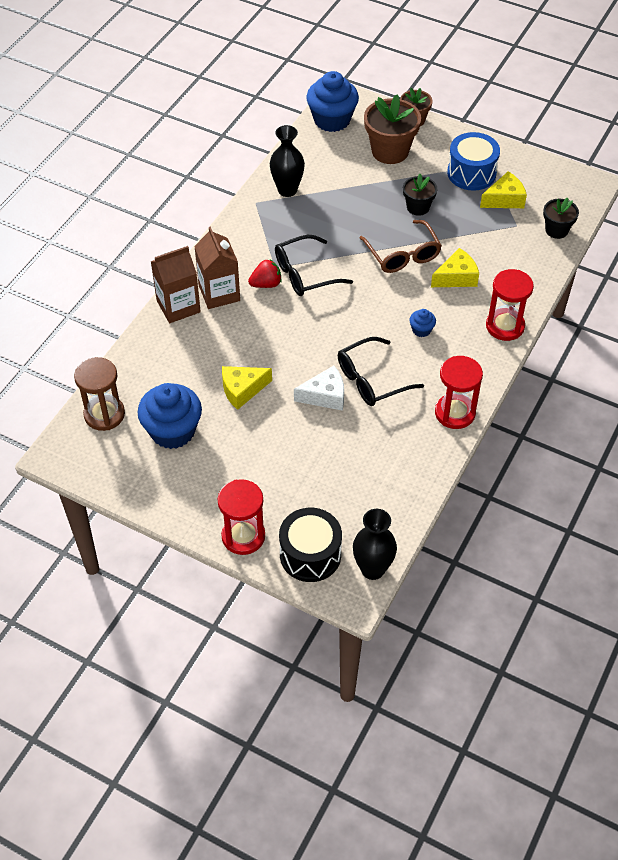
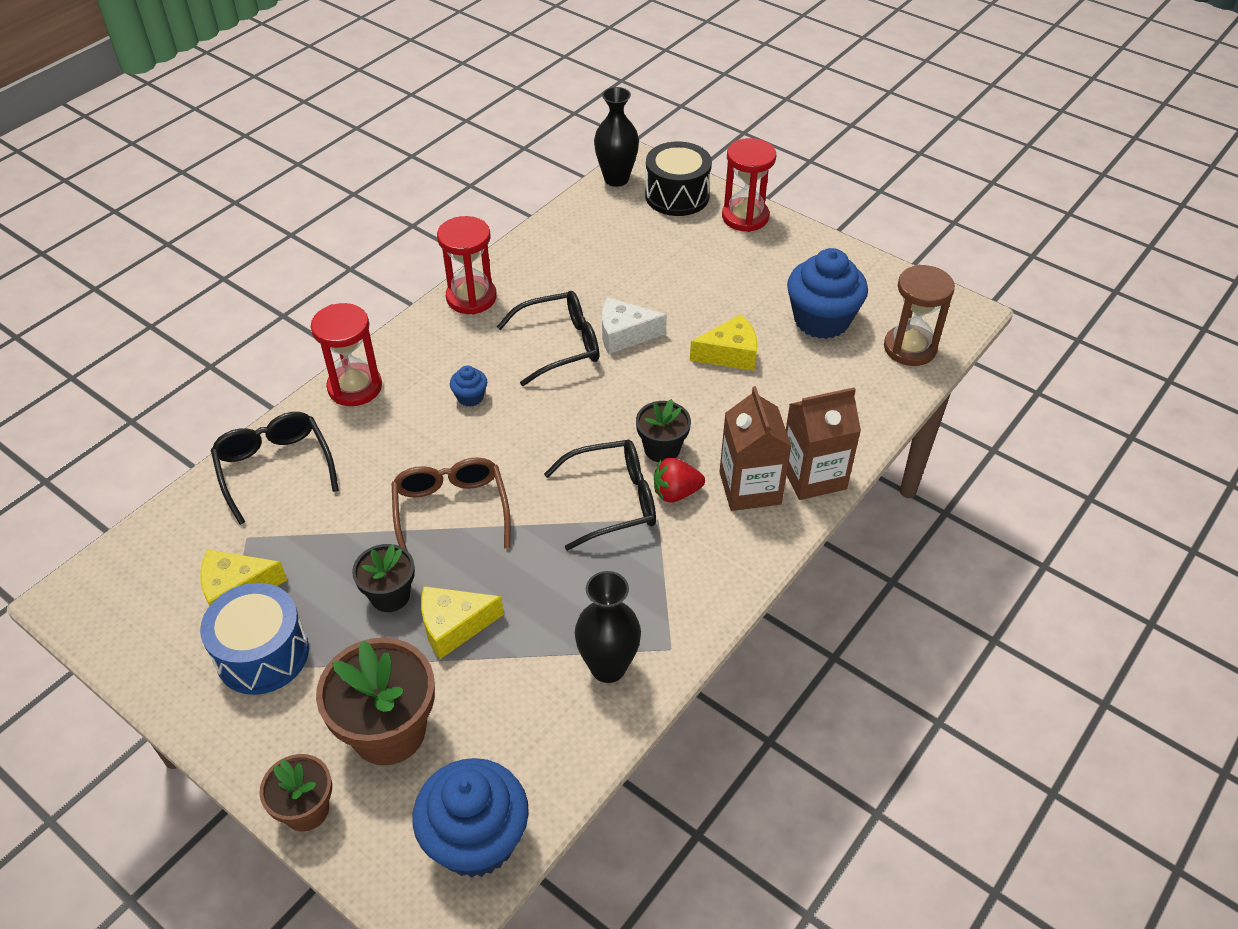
camera: 170 degrees left, 5 degrees down
(456, 277) = (386, 464): yellow cheese -> yellow cheese (454, 626)
(525, 266) = (275, 468): none -> black glasses
(556, 230) = (189, 520): black flower pot -> black flower pot (662, 449)

